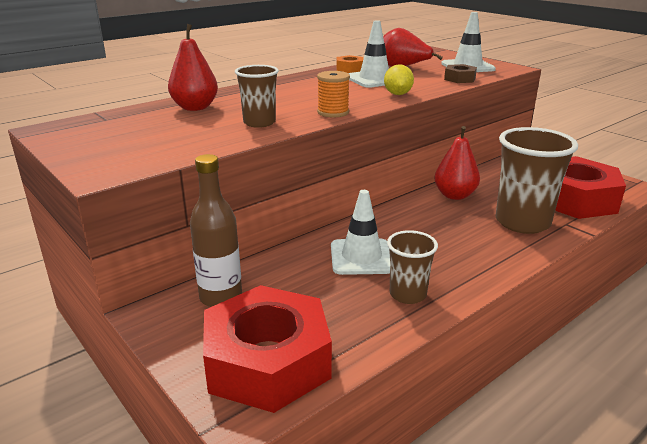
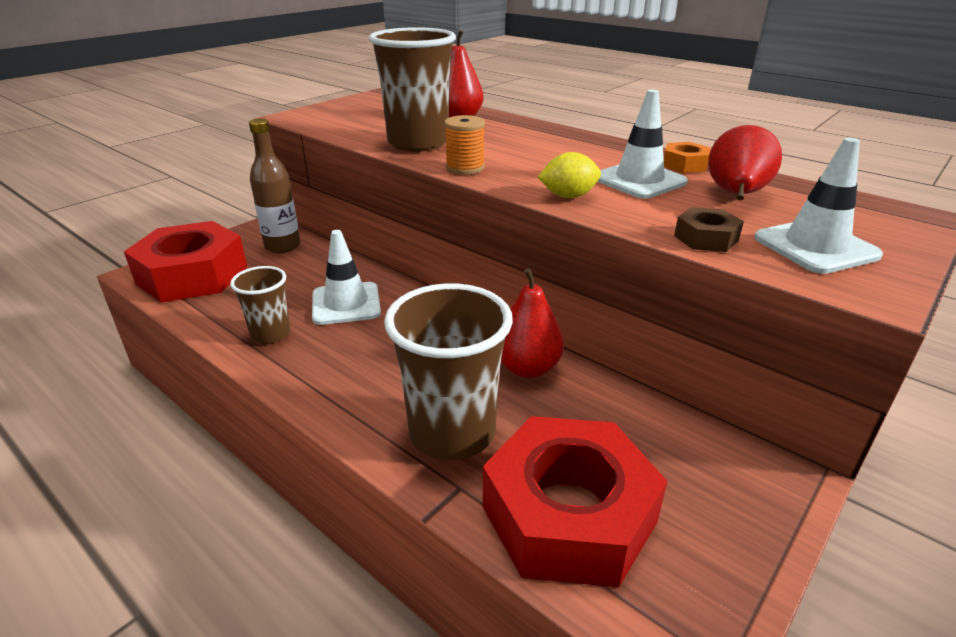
camera: 80 degrees right, 5 degrees up
(259, 123) = (418, 143): brown cup -> brown cup, size x1.79

